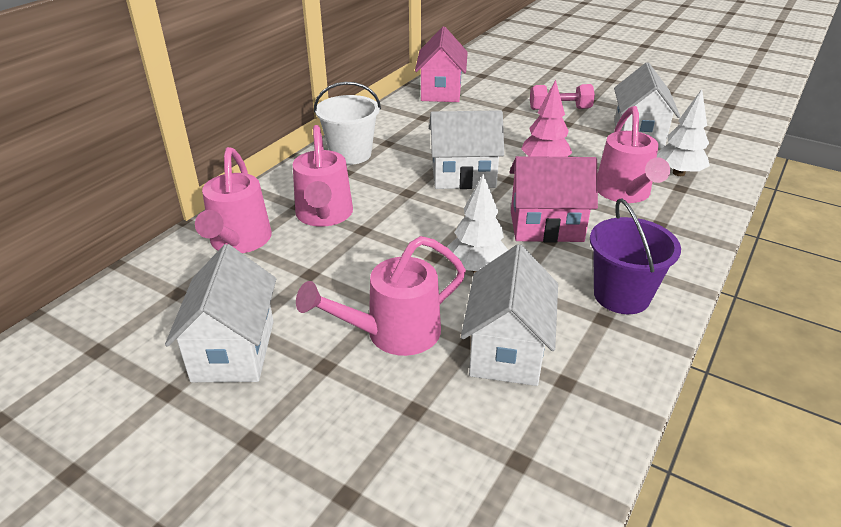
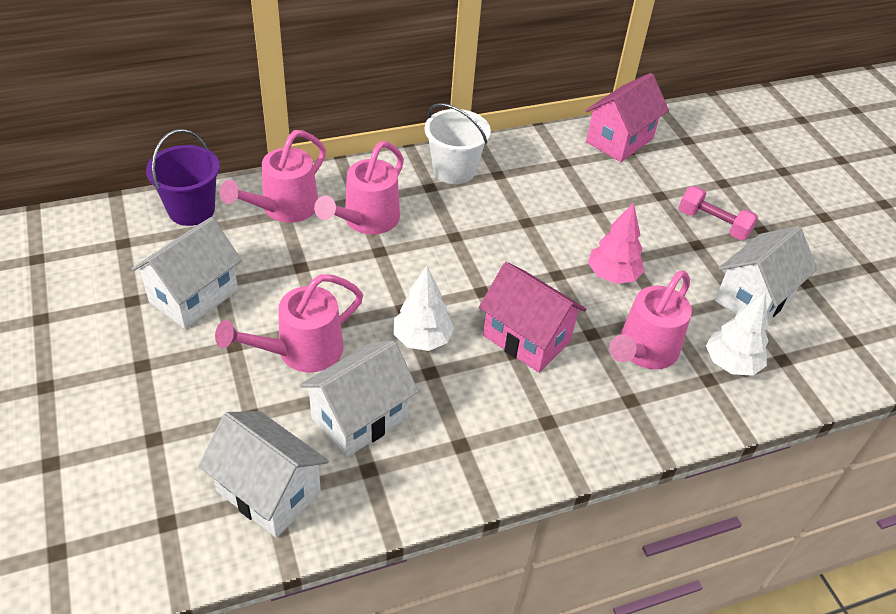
camera: 35 degrees right, 10 degrees up
(393, 333) = (301, 352): pink watering can -> pink watering can turned 45 degrees counterclockwise
(463, 176) = (520, 247): white house -> white house (269, 492)
(621, 295) = (502, 437): purple bucket -> purple bucket (191, 210)

